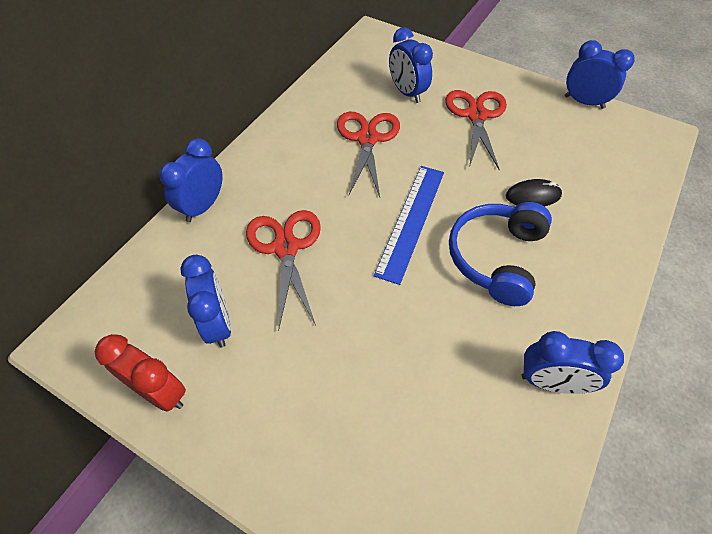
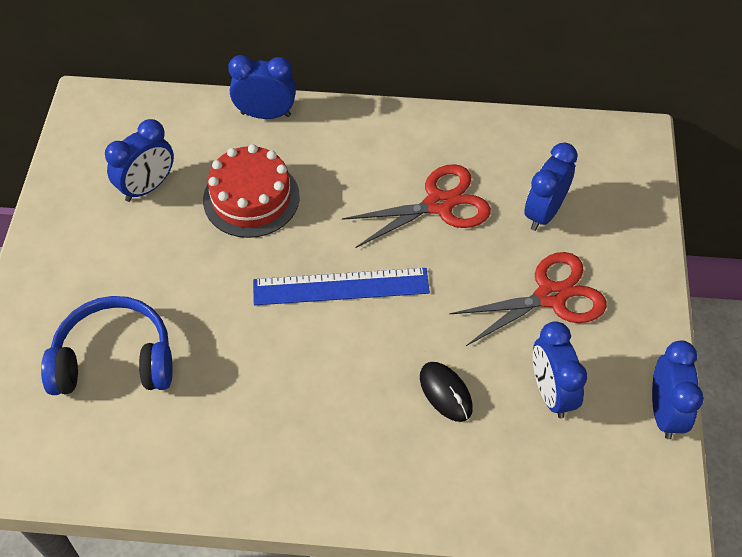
camera: 65 degrees right, 0 degrees up
(160, 392) = (71, 181): red clock -> none
(286, 248) = (251, 198): red scissors -> red cake
(495, 257) = (332, 379): blue headphones -> blue headphones (114, 359)
(551, 382) = (201, 467): blue clock -> blue clock (551, 393)

